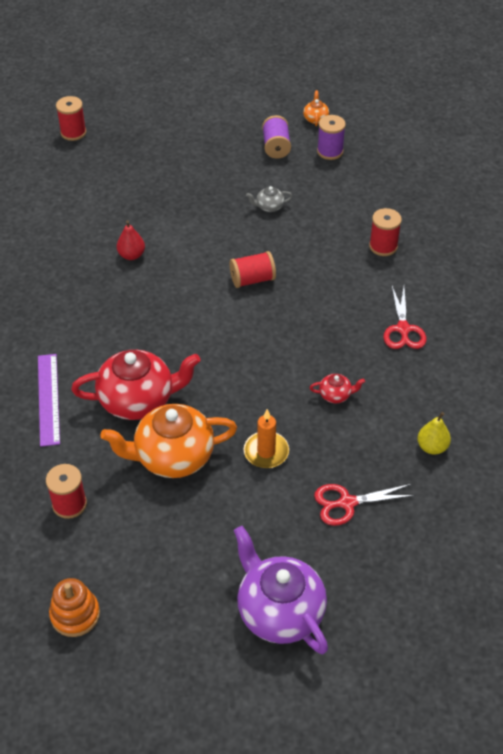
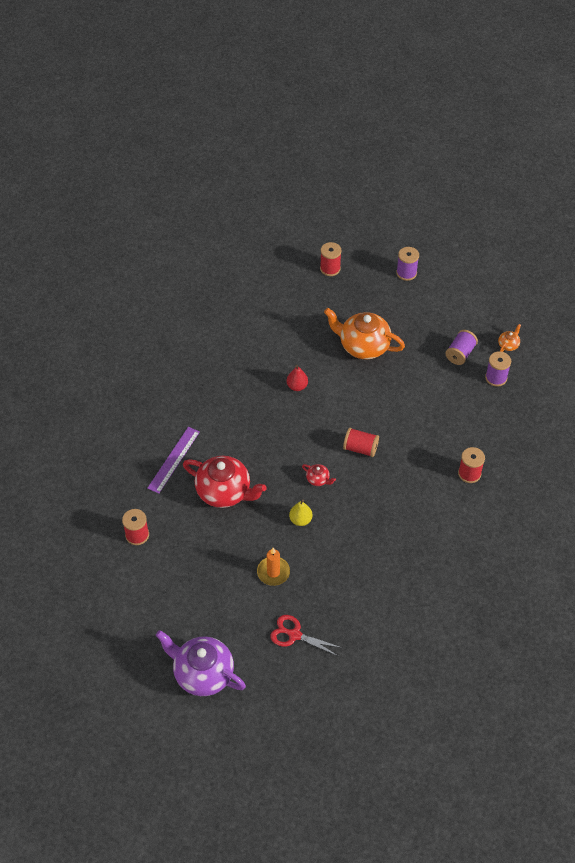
camera: 35 degrees right, 5 degrees up
(75, 614) = (93, 603): orange stacking toy -> none
(158, 102) = (406, 273): none -> purple spool
(172, 457) = (216, 541): orange teapot -> orange teapot (363, 346)
(269, 207) = (416, 399): grey teapot -> none
(279, 611) = (202, 673): purple teapot -> purple teapot turned 60 degrees counterclockwise
(336, 395) = (346, 561): red teapot -> red teapot (318, 479)
(403, 329) = (429, 542): red scissors -> none
(432, 447) = (377, 632): yellow pear -> yellow pear (300, 520)

